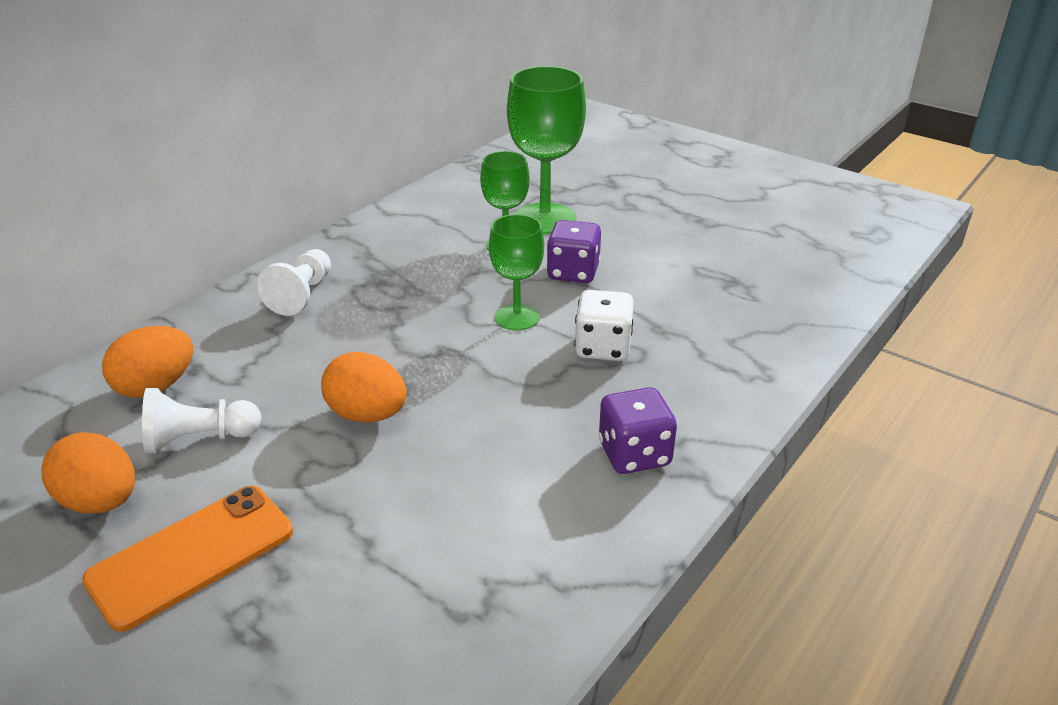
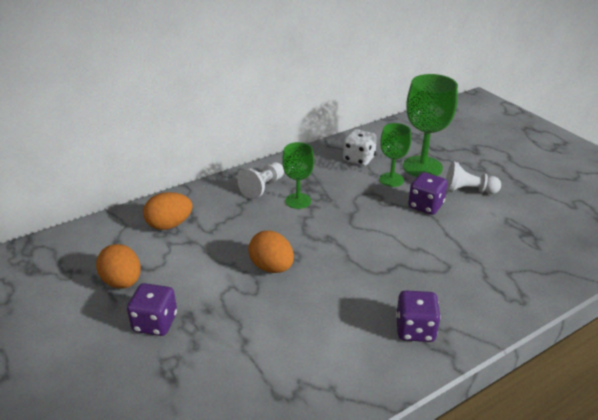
camera: 20 degrees right, 0 degrees up
(191, 555) = (155, 323): orange phone -> purple dice
(199, 439) = (180, 260): white pawn -> white pawn (468, 190)
(517, 317) = (379, 227): green goblet -> green goblet (298, 201)
(603, 348) = (424, 258): white dice -> white dice (359, 159)

